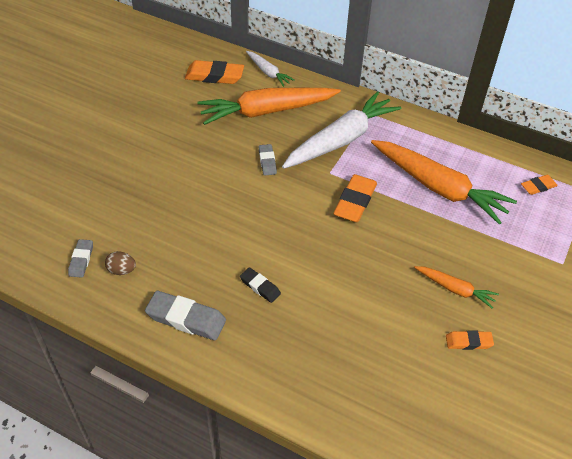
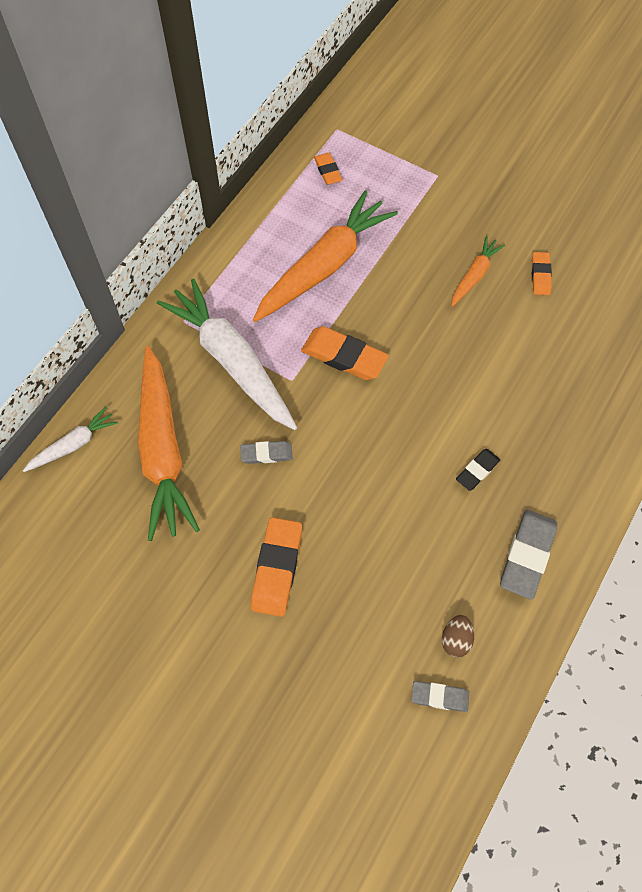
camera: 85 degrees left, 15 degrees up
(214, 76) = (69, 523): orange eraser -> orange eraser (277, 568)

